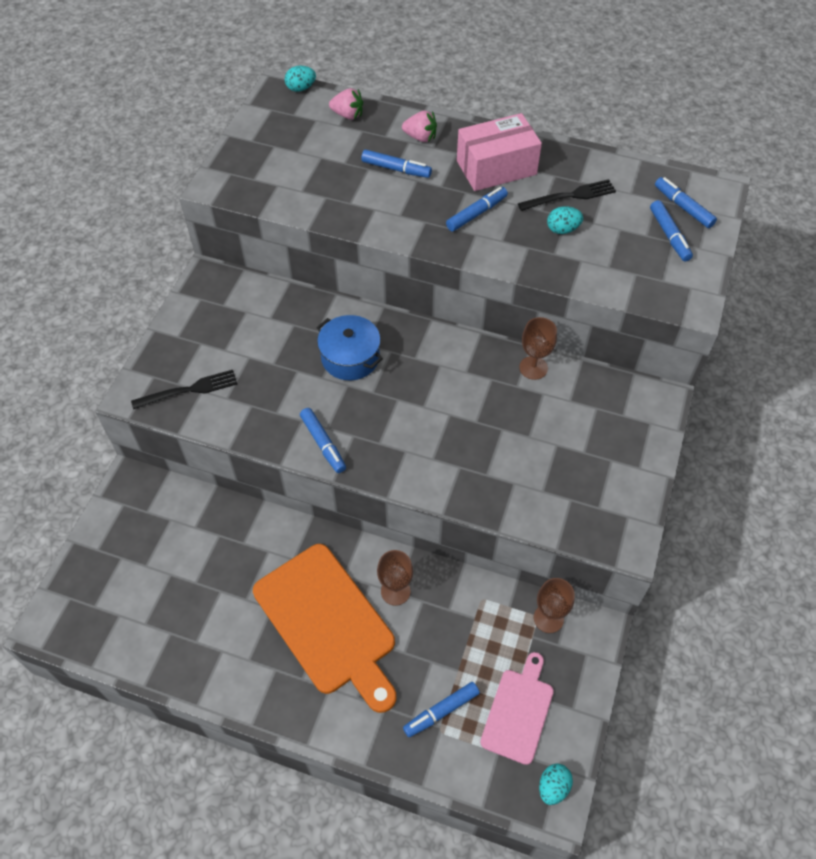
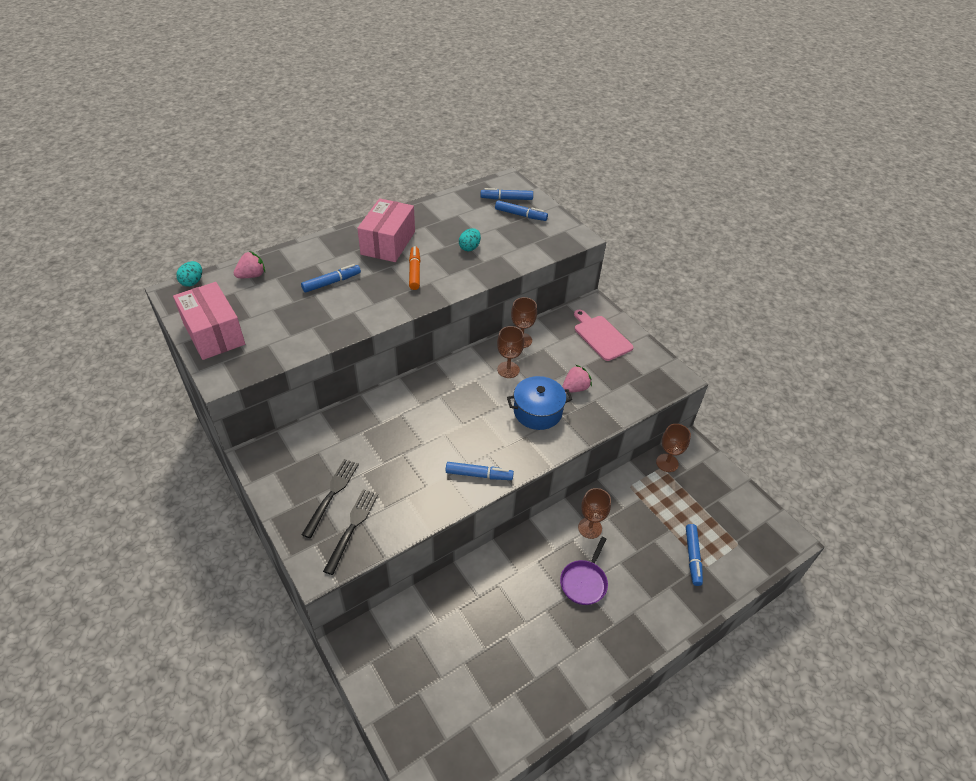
camera: 55 degrees left, 10 degrees down
(256, 145) = (214, 333): none -> pink box
(327, 623) = (584, 582): orange cutting board -> purple pan
(350, 357) = (422, 418): blue pot -> blue pot (537, 411)
(420, 137) = (319, 257): pink strawberry -> pink strawberry (575, 388)
(476, 214) = (414, 272): blue marker -> orange marker
(479, 383) = (508, 370): none -> brown goblet
(518, 711) = (718, 517): pink cutting board -> pink cutting board (601, 336)
(553, 787) = (776, 531): turquoise egg -> none
(570, 196) = (448, 230): black fork -> black fork (332, 494)

